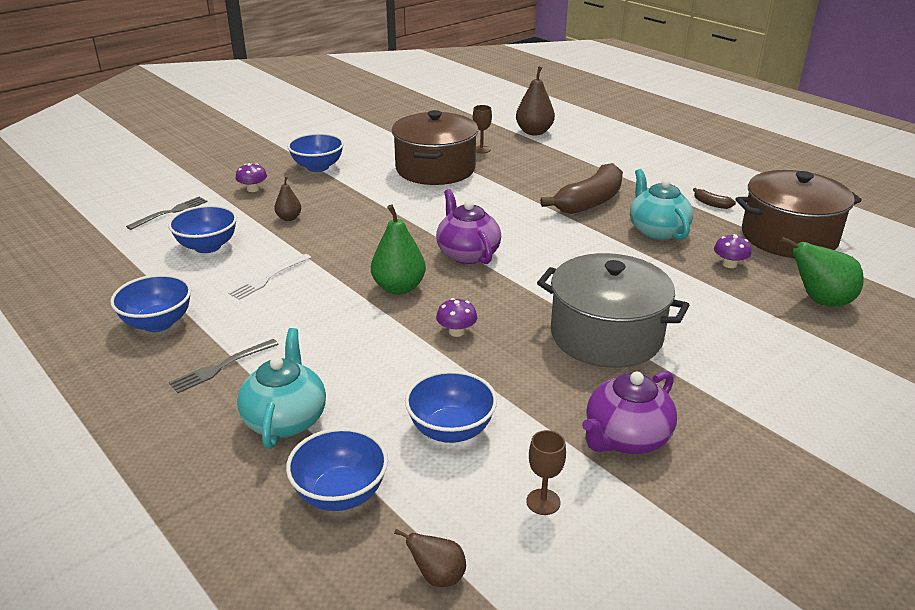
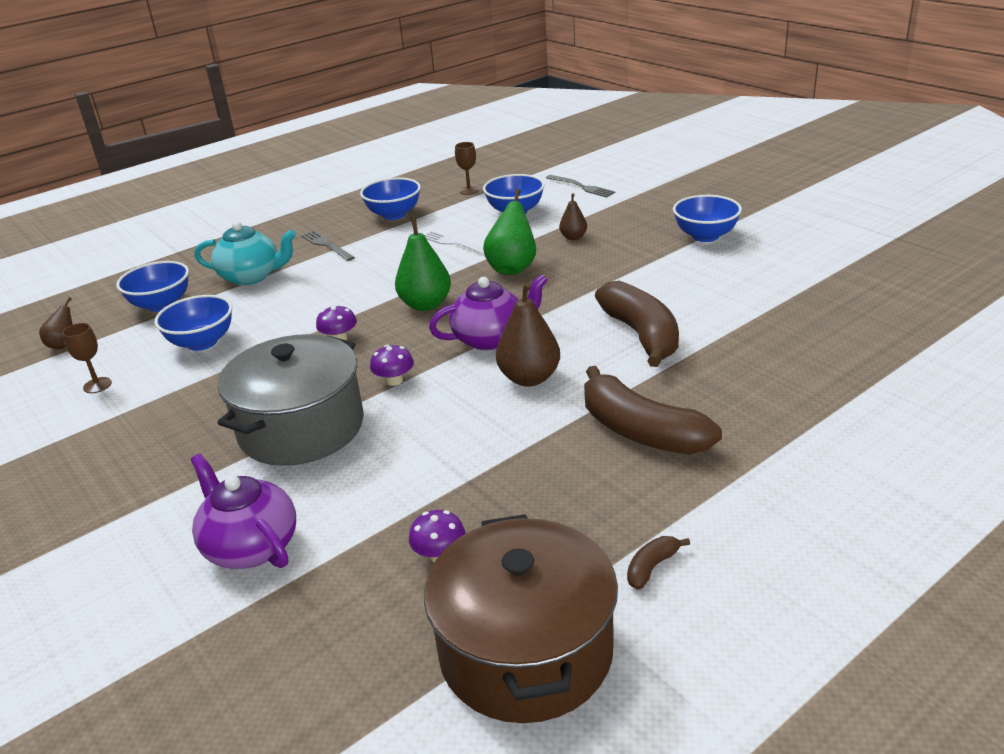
camera: 95 degrees right, 0 degrees up
(253, 189) = (638, 212): purple mushroom -> purple mushroom (394, 380)
(435, 169) = (723, 306): brown pot -> none
(471, 197) = (641, 335): none -> brown banana
(481, 149) = (807, 337): brown goblet -> brown goblet (469, 190)
(534, 132) = (908, 384): brown pear -> brown pear (529, 378)
(626, 438) = (140, 430): purple teapot -> purple teapot (251, 546)
(657, 230) = (549, 491): turquoise teapot -> none
(820, 301) = (317, 639): green pear -> green pear (512, 268)

